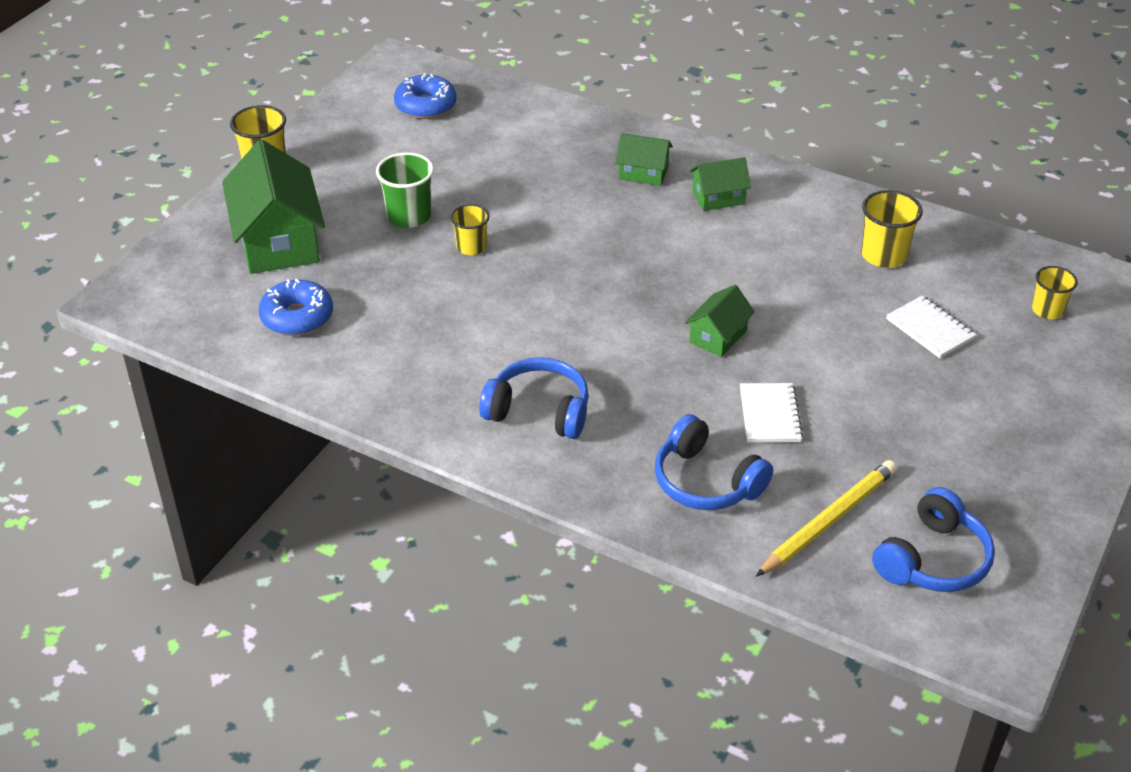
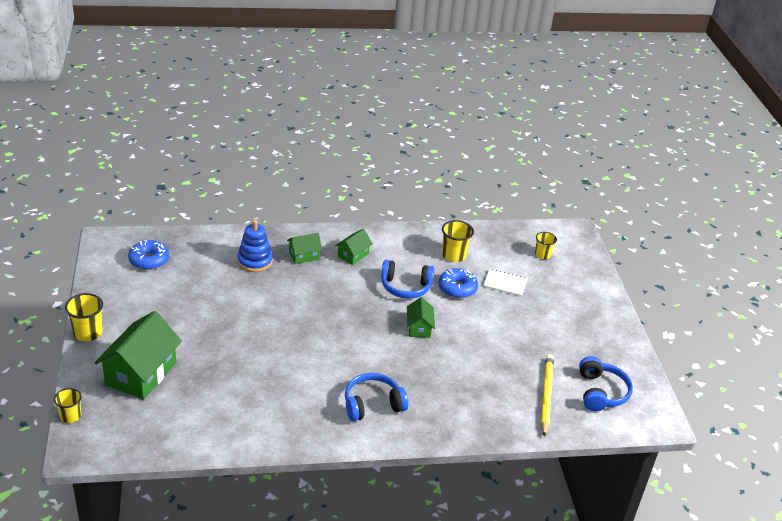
camera: 40 degrees left, 5 degrees down
(278, 241) = (141, 373): green house -> green house turned 75 degrees clockwise
(297, 317) = (196, 412): blue donut -> blue donut (457, 288)
(408, 216) = (202, 328): green cup -> none
(471, 247) = (254, 332): yellow cup -> yellow cup (70, 416)
(565, 156) = (255, 261): none -> blue stacking toy
(706, 481) = (480, 402): blue headphones -> blue headphones (405, 287)
(770, 415) = (477, 356): white notebook -> none

